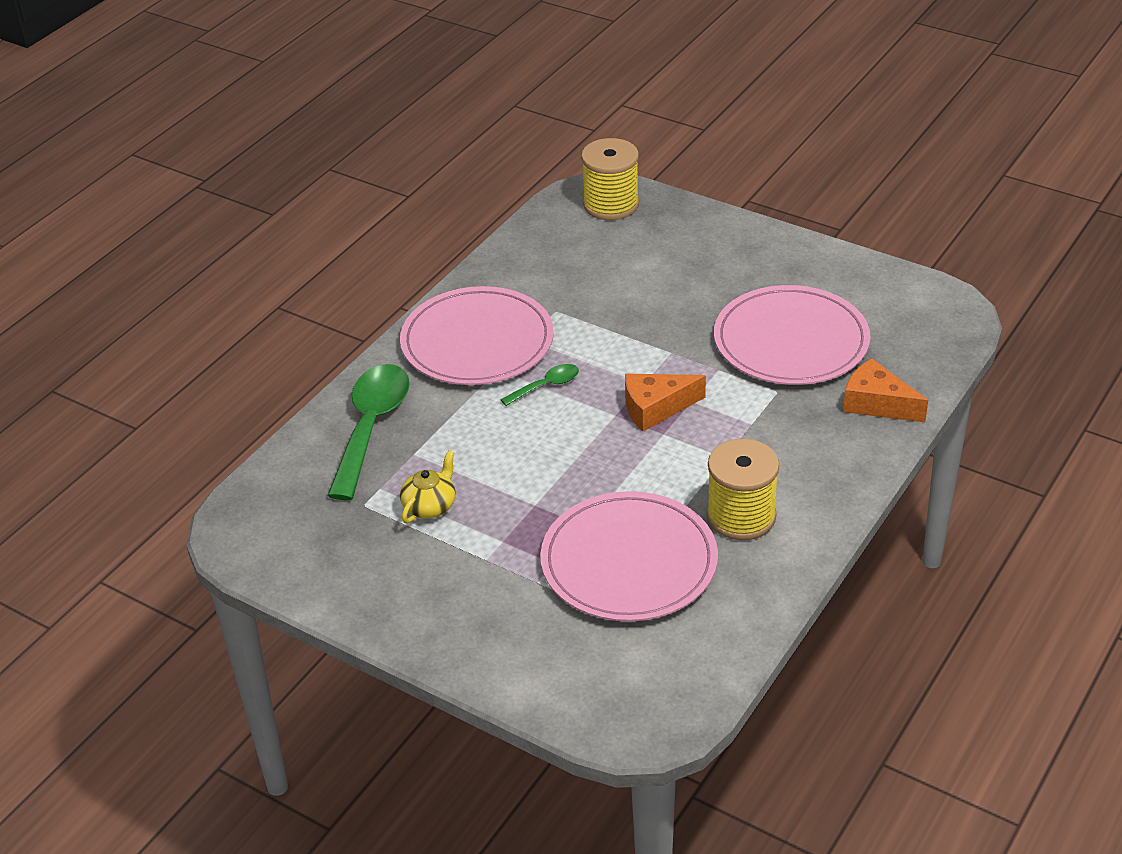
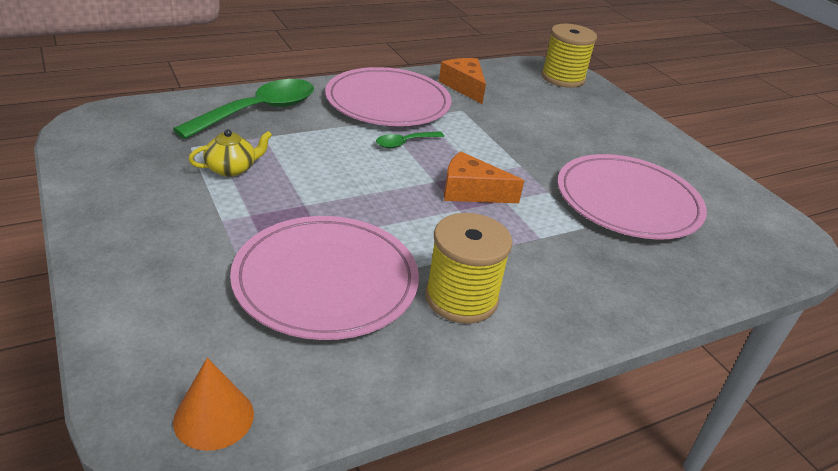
camera: 25 degrees right, 5 degrees down
(546, 386) = (404, 143): green spoon -> green spoon turned 150 degrees clockwise
(666, 700) = (214, 417): none -> orange cone
(877, 404) = (671, 277): orange cheese -> orange cheese (464, 87)

